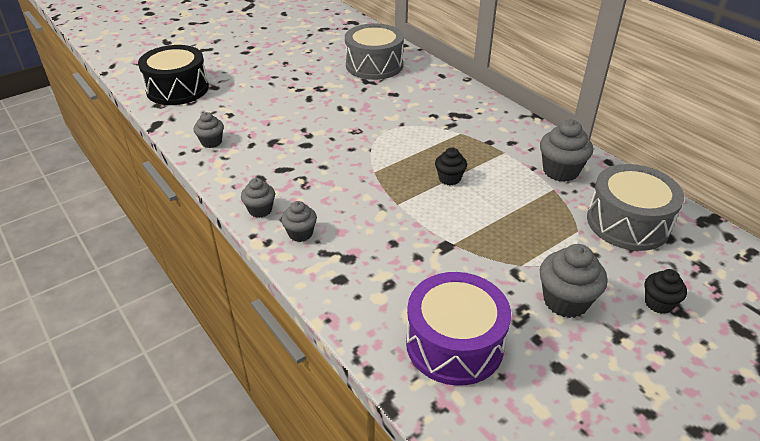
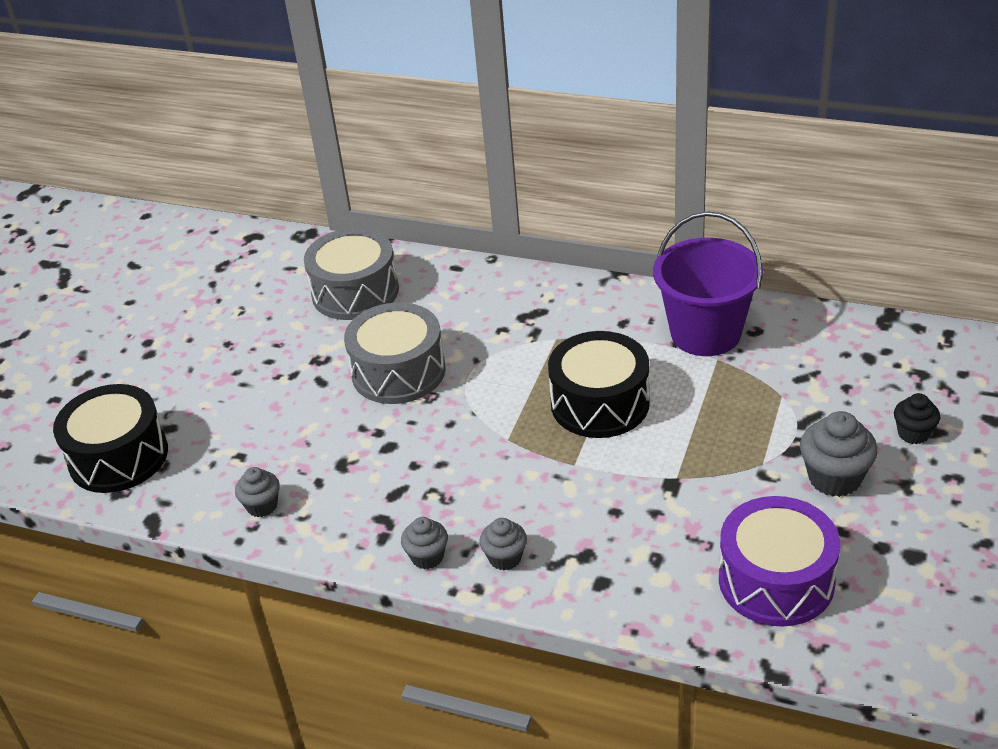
camera: 30 degrees left, 0 degrees up
(449, 178) = (600, 403): black cupcake -> black drum
(560, 171) = (705, 333): grey cupcake -> purple bucket
(628, 223) = (819, 361): grey drum -> grey drum (398, 372)

